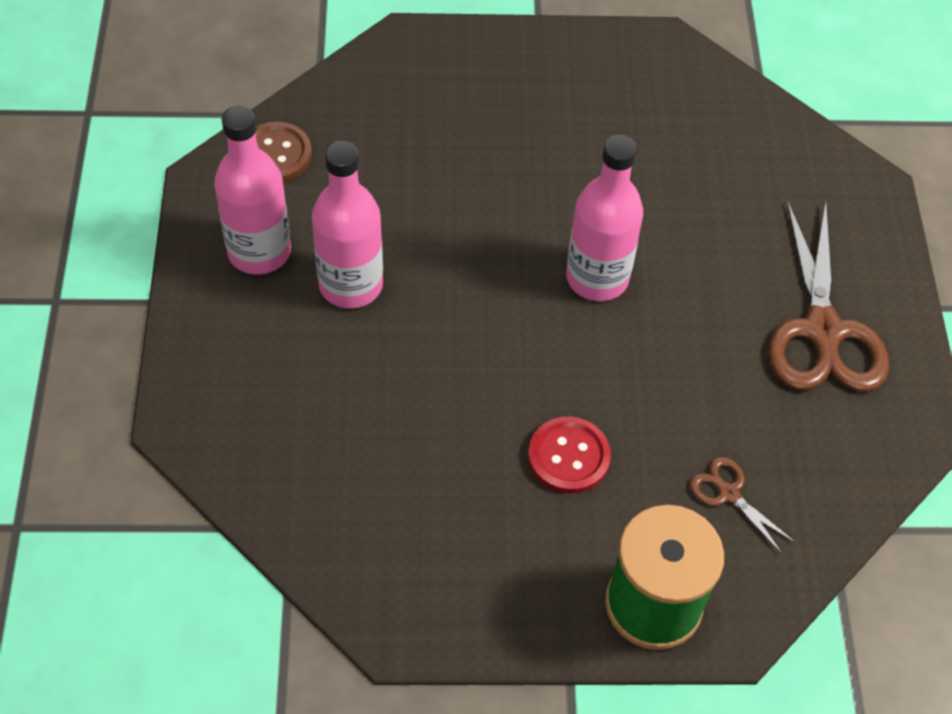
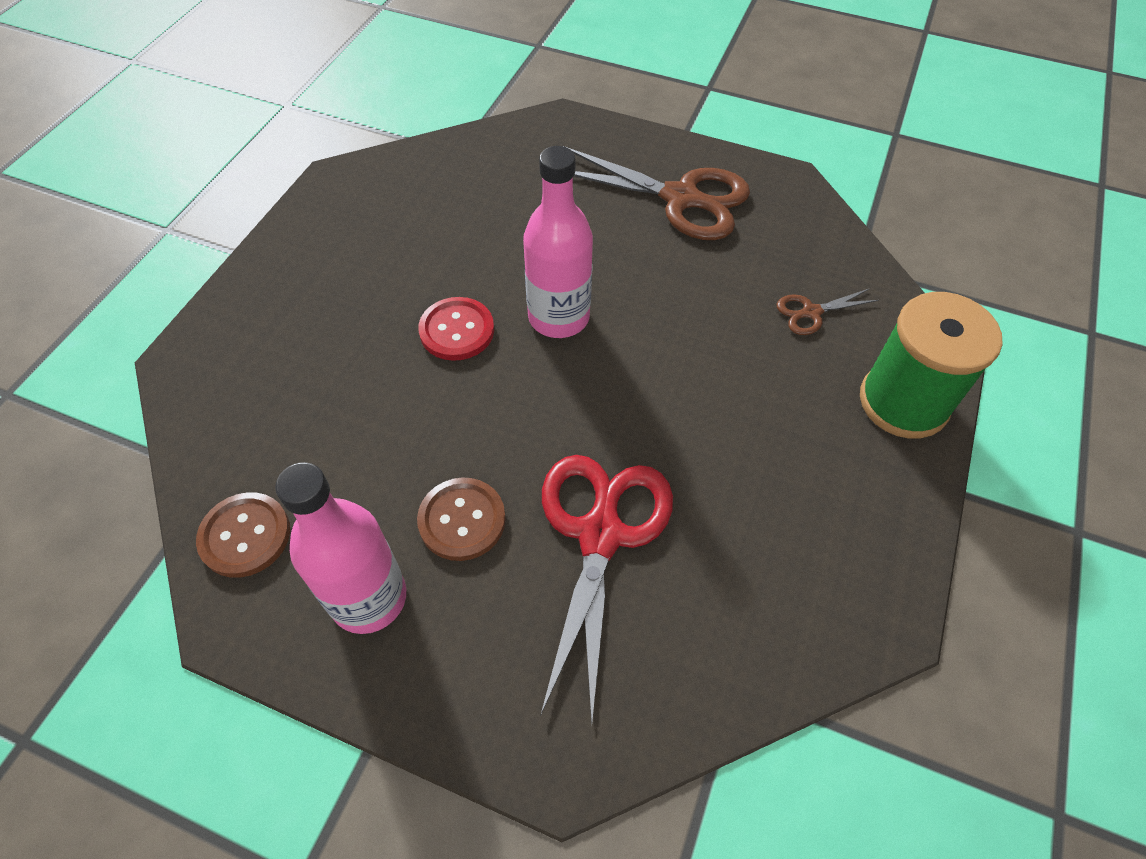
camera: 65 degrees left, 0 degrees up
(351, 285) = (462, 520): pink bottle -> brown button
(383, 386) = (600, 533): none -> red scissors
(568, 456) = (738, 408): red button -> red button (457, 330)

